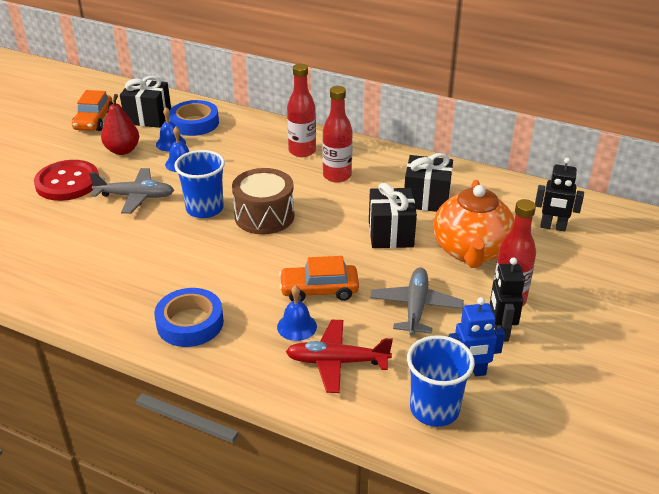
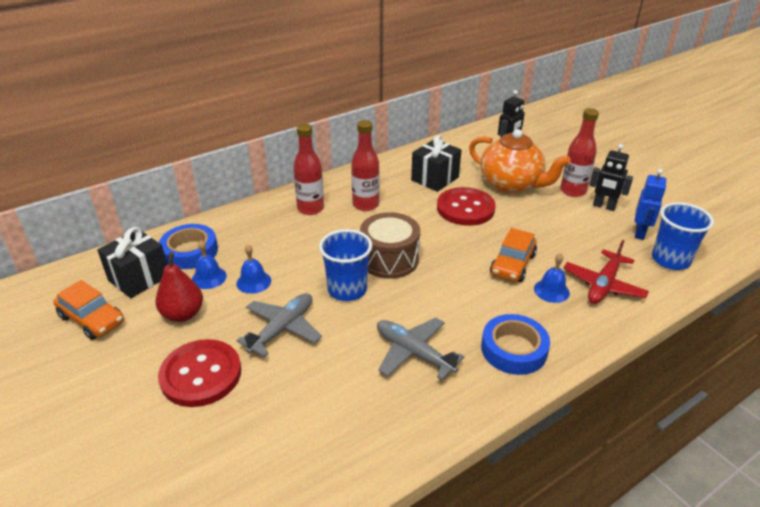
camera: 60 degrees left, 0 degrees up
(390, 234) = (465, 208): black gift -> red button
(416, 307) = (559, 229): grey plane -> grey plane (413, 353)

